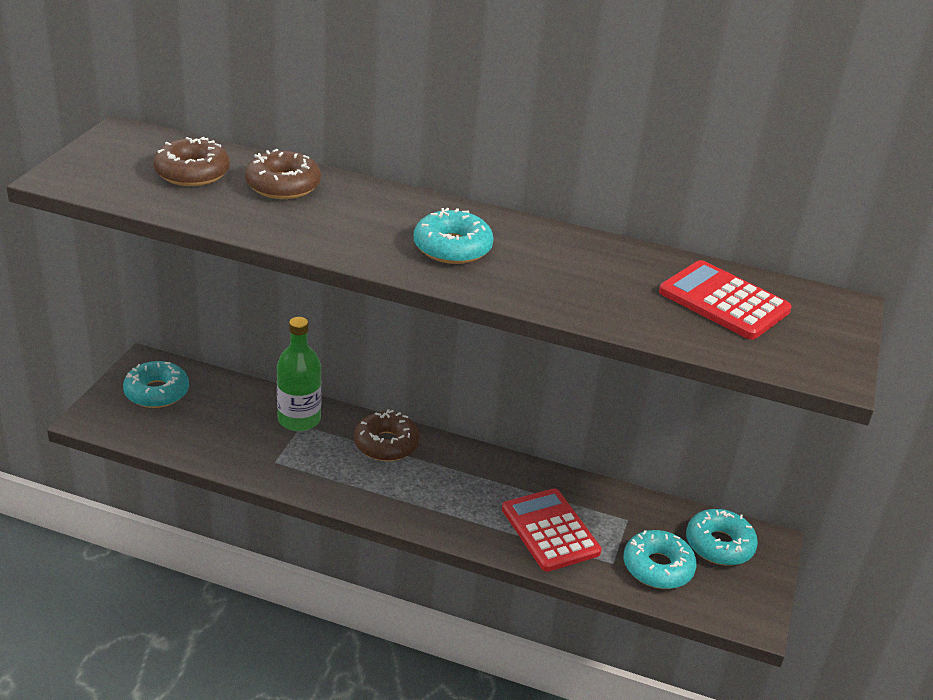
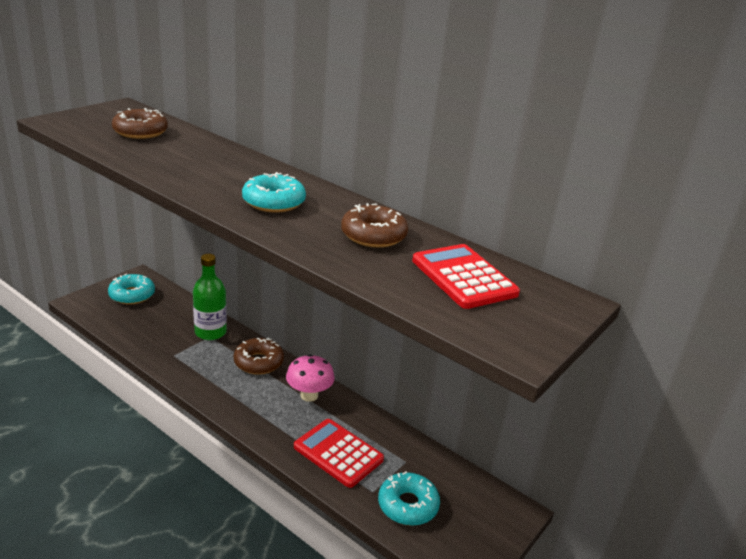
camera: 20 degrees right, 5 degrees down
(283, 185) = (193, 148): brown donut -> brown donut (373, 235)
(473, 470) = (309, 395): none -> pink mushroom
(550, 530) = (338, 453): red calculator -> red calculator turned 45 degrees counterclockwise
(719, 545) = (471, 502): turquoise donut -> none

